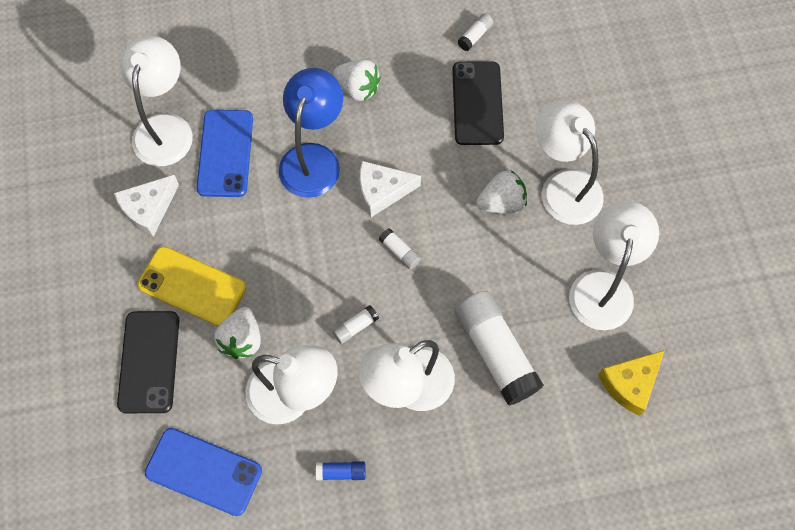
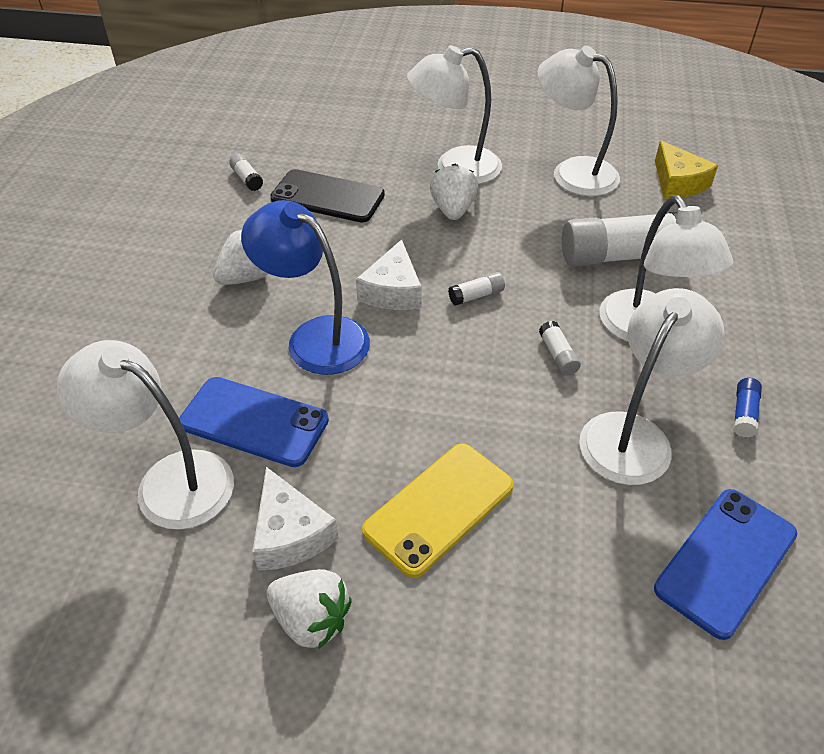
camera: 70 degrees left, 20 degrees down
(149, 362) = (540, 592): black phone -> none
(242, 339) = (539, 469): white strawberry -> white strawberry (311, 620)

